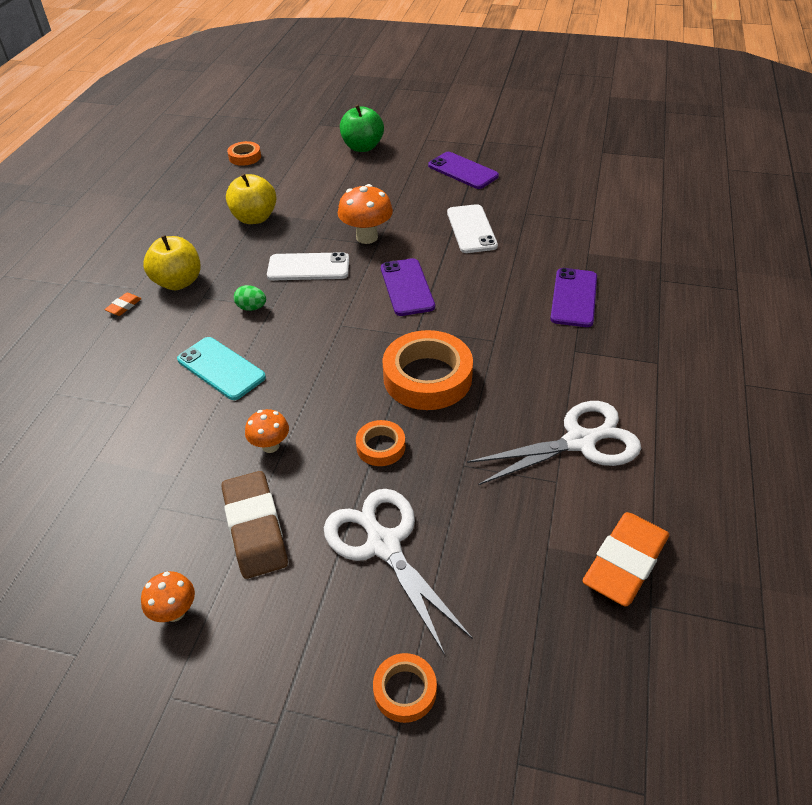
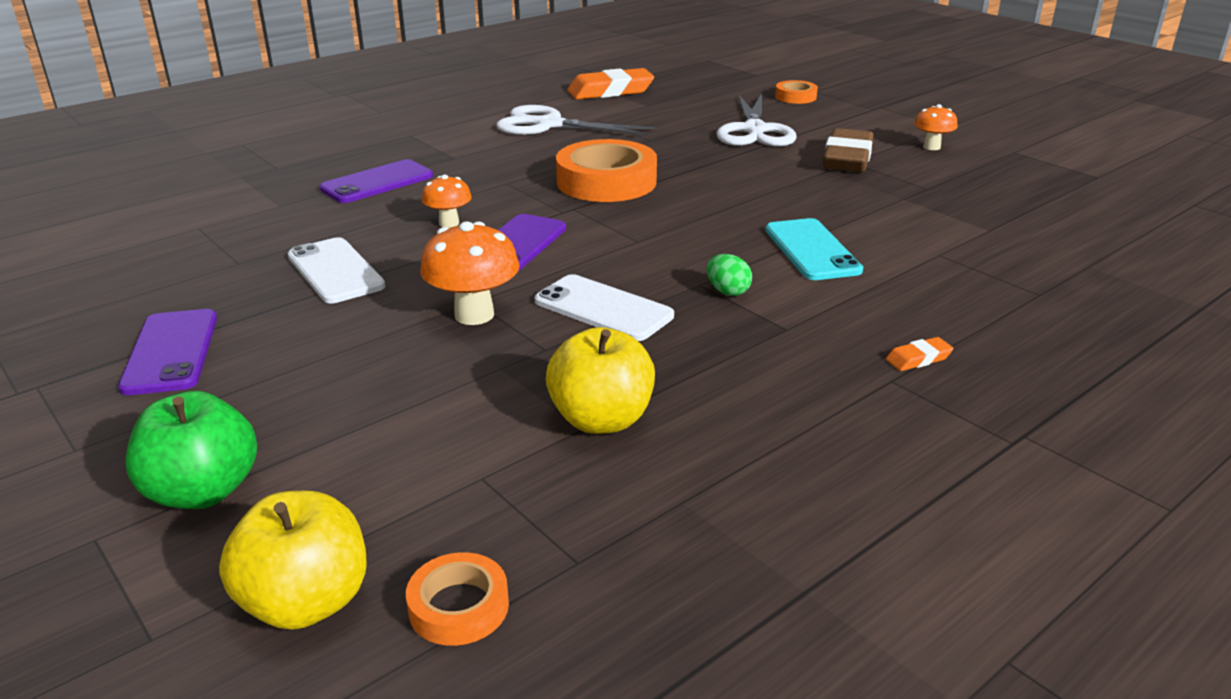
camera: 145 degrees left, 15 degrees down
(178, 282) = (813, 361): yellow apple -> yellow apple (306, 602)
(270, 446) = (800, 189): orange mushroom -> orange mushroom (449, 223)
(381, 447) = (703, 163): orange tape -> none
(471, 229) = (335, 271): white phone -> white phone turned 60 degrees counterclockwise

